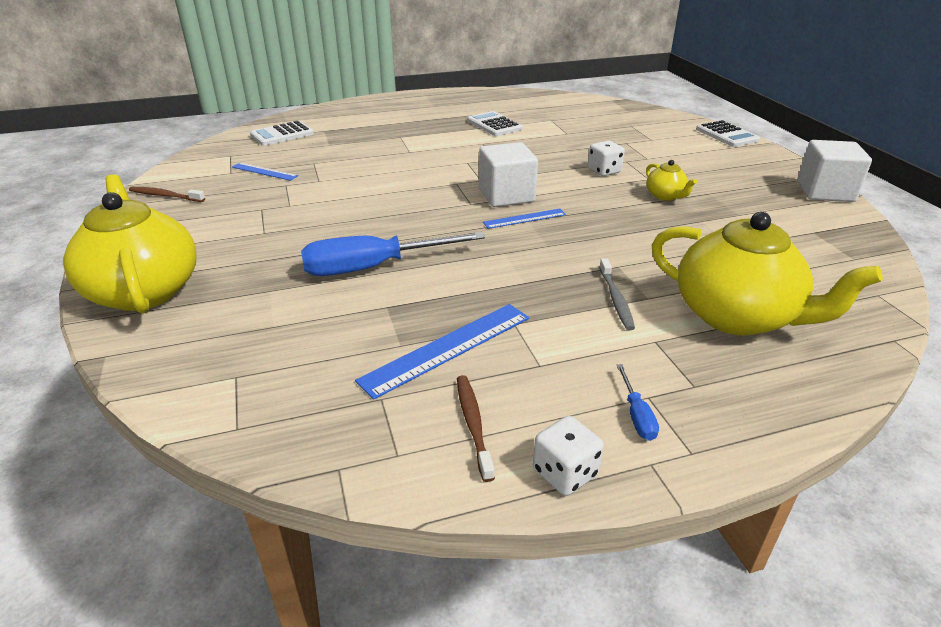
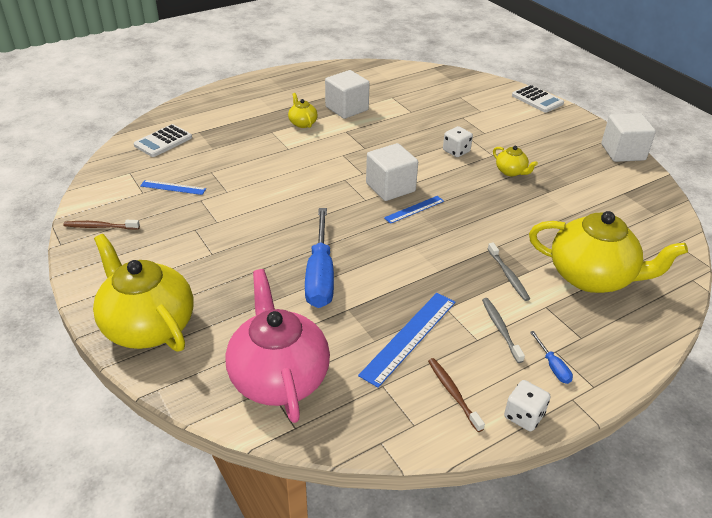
camera: 15 degrees left, 5 degrees up
(255, 366) = (279, 377): none -> pink teapot
(374, 267) = (320, 275): blue screwdriver -> blue screwdriver turned 60 degrees counterclockwise
(438, 132) = (302, 123): none -> yellow teapot
(494, 125) = (347, 108): white calculator -> white cube
(578, 358) = (500, 329): none -> grey toothbrush

